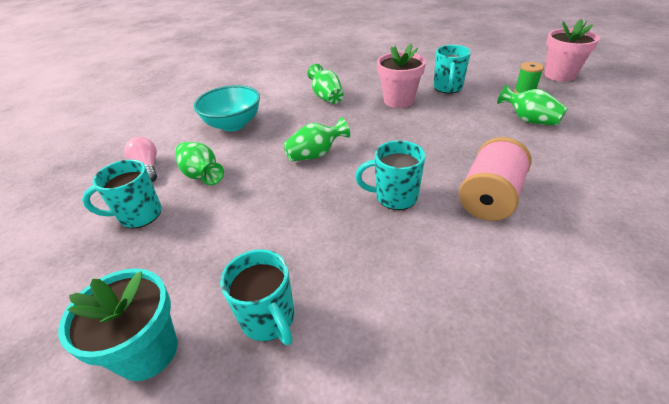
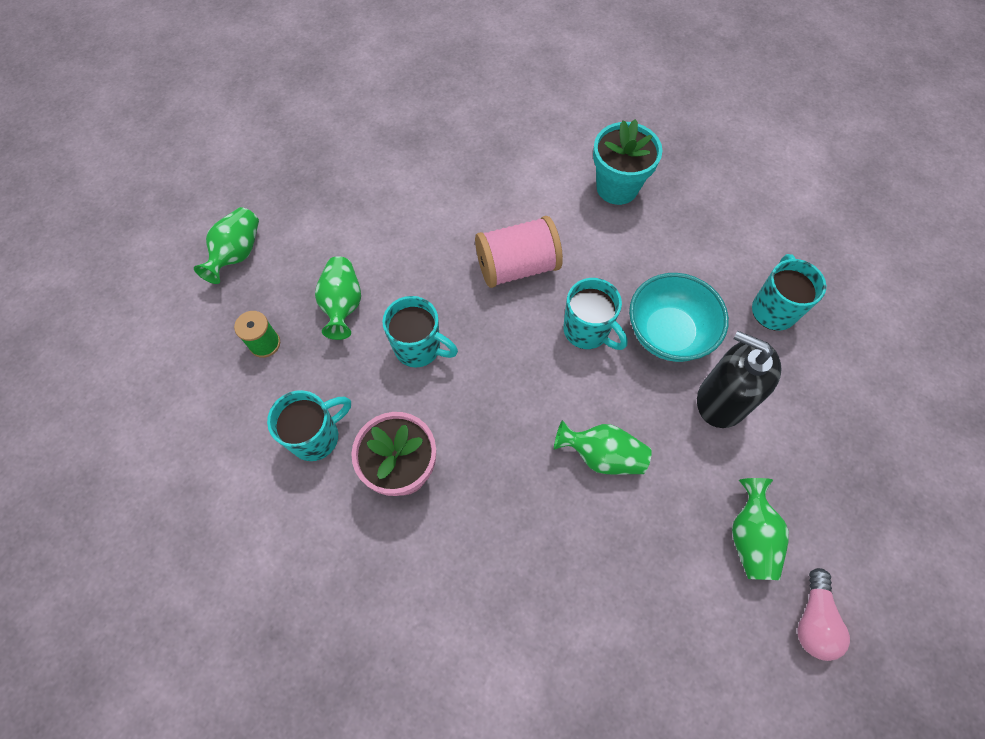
camera: 140 degrees left, 25 degrees up
(139, 215) = (845, 520): turquoise mug -> turquoise mug (419, 348)
(148, 351) = (869, 350): turquoise flower pot -> turquoise flower pot (617, 187)
(233, 124) = (652, 630): turquoise bowl -> turquoise bowl (668, 333)
(265, 222) = (722, 400): none -> black soap dispenser
(327, 97) = (474, 577): green vase -> green vase (237, 254)
(560, 75) = (176, 331): pink flower pot -> none

